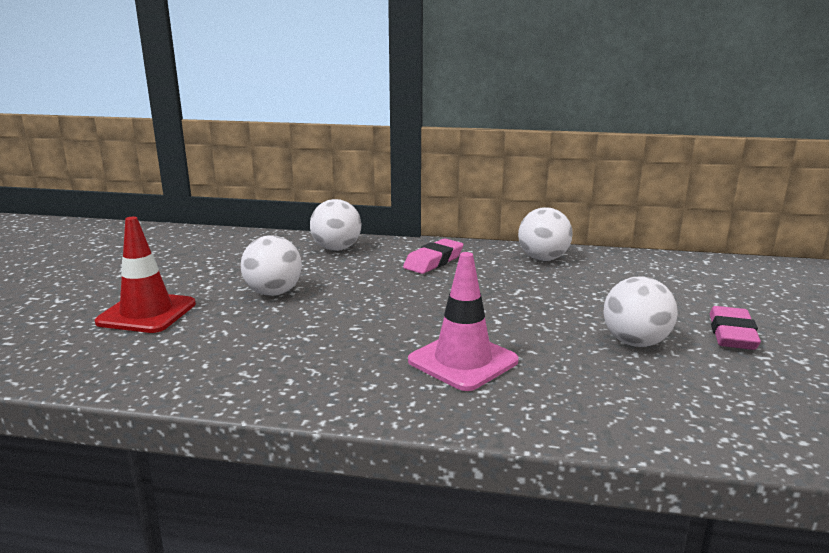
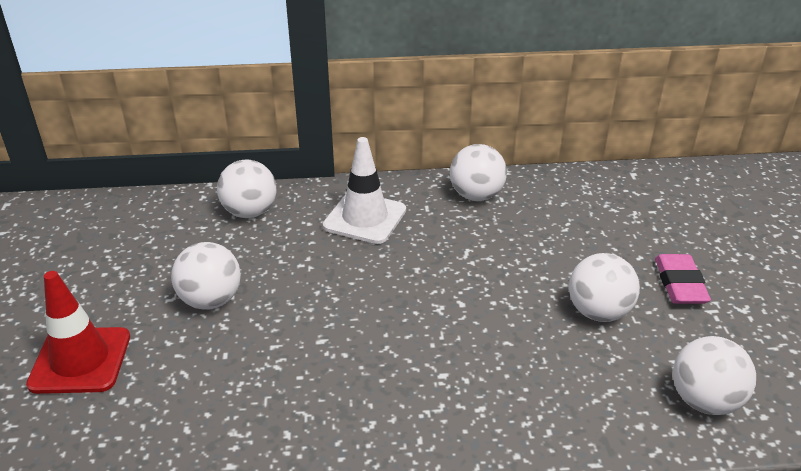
camera: 15 degrees left, 15 degrees up
(433, 261) = (365, 218): pink eraser -> white traffic cone
(463, 361) = (448, 371): pink traffic cone -> none
(733, 419) = (704, 401): none -> white ball

